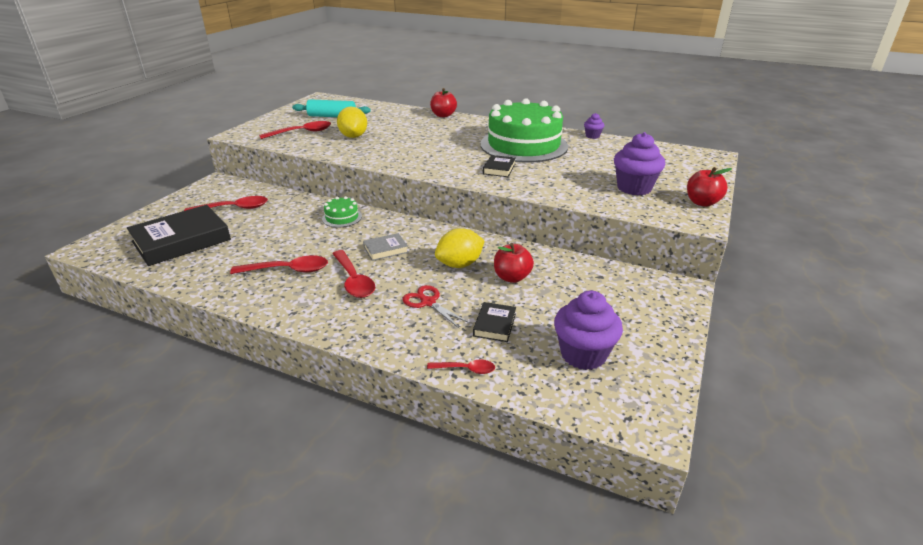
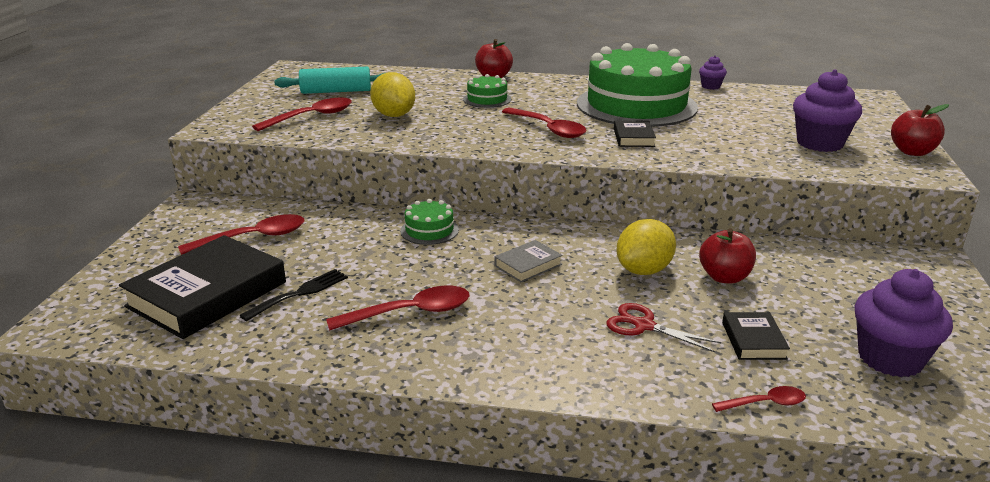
camera: 15 degrees left, 5 degrees down
(233, 248) = (300, 293): none -> black fork
(354, 280) = (518, 313): red spoon -> red spoon (548, 129)
(424, 131) = (487, 99): none -> green cake

